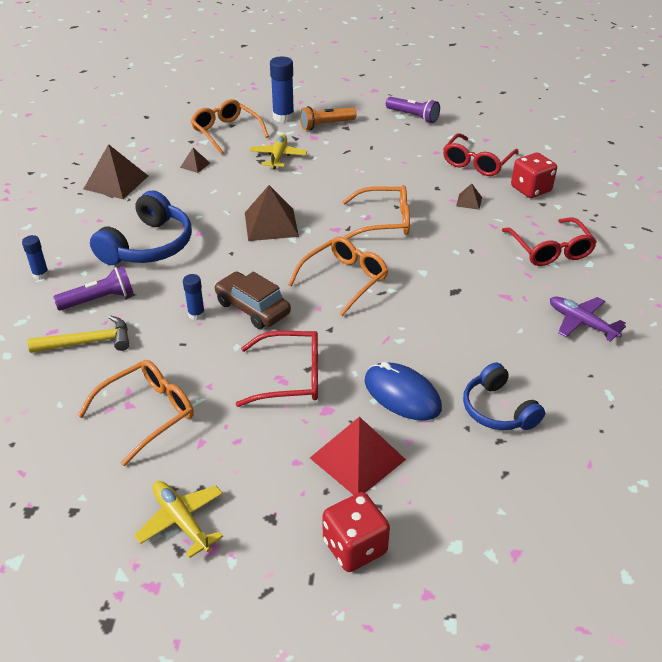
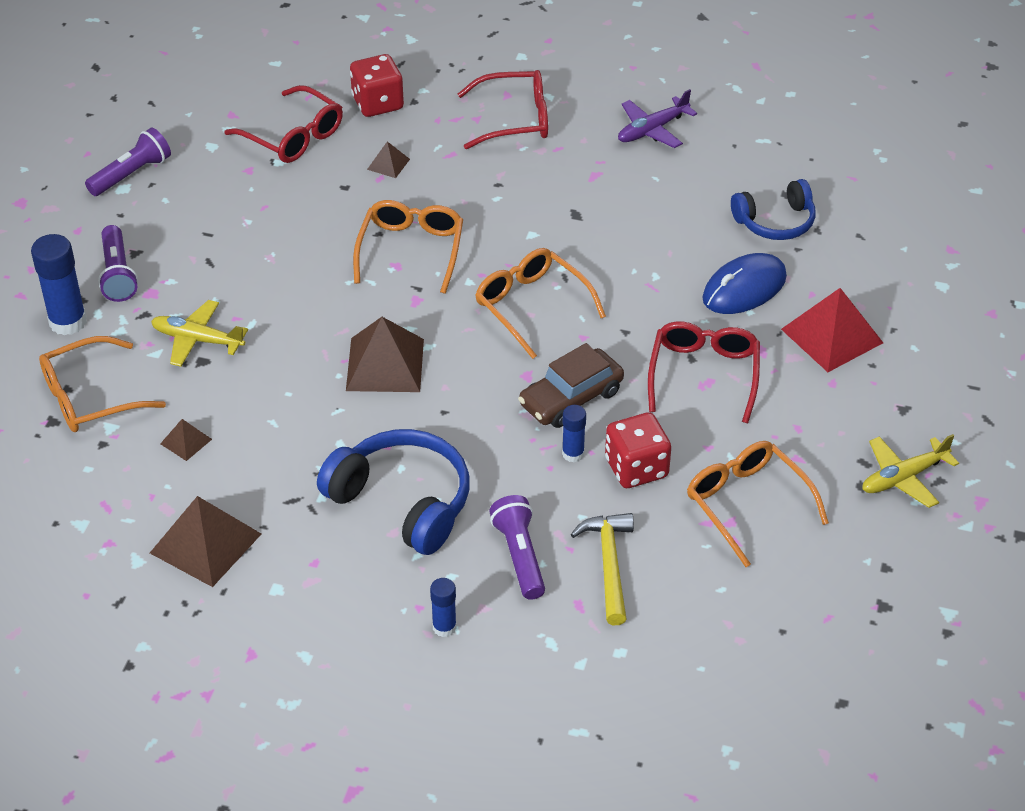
camera: 80 degrees left, 5 degrees up
(326, 125) = (117, 274): orange flashlight -> purple flashlight
(354, 547) = (940, 353): red dice -> red dice (636, 468)

